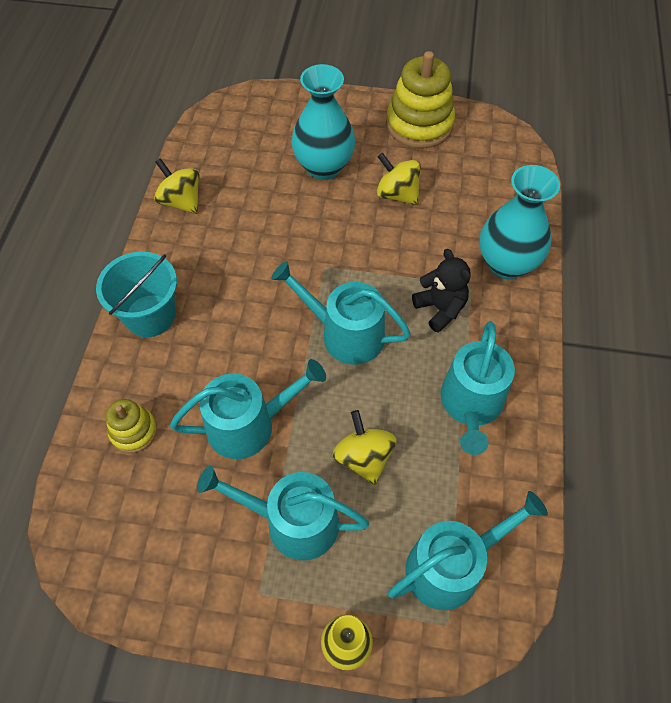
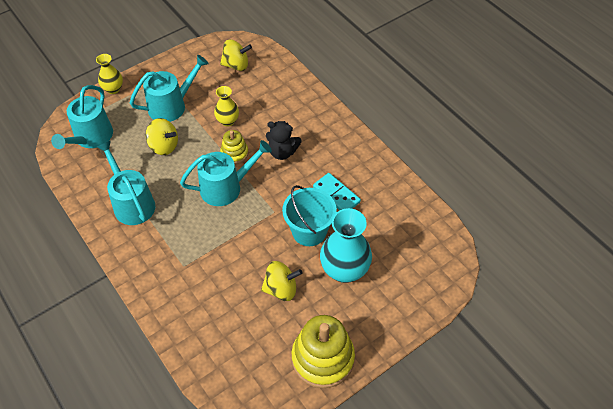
camera: 135 degrees right, 5 degrees down
(133, 431) = (272, 85): yellow stacking toy -> yellow stacking toy (234, 153)
(150, 316) = (326, 125): turquoise bucket -> turquoise bucket (309, 231)
(181, 201) = (391, 184): yellow spinning top -> yellow spinning top (236, 65)
(244, 233) = (336, 195): none -> turquoise domino
(249, 425) = (227, 121): turquoise watering can -> yellow vase
(440, 309) = (189, 238): black teddy bear -> black teddy bear (282, 152)
(506, 264) = (173, 295): turquoise vase -> none

